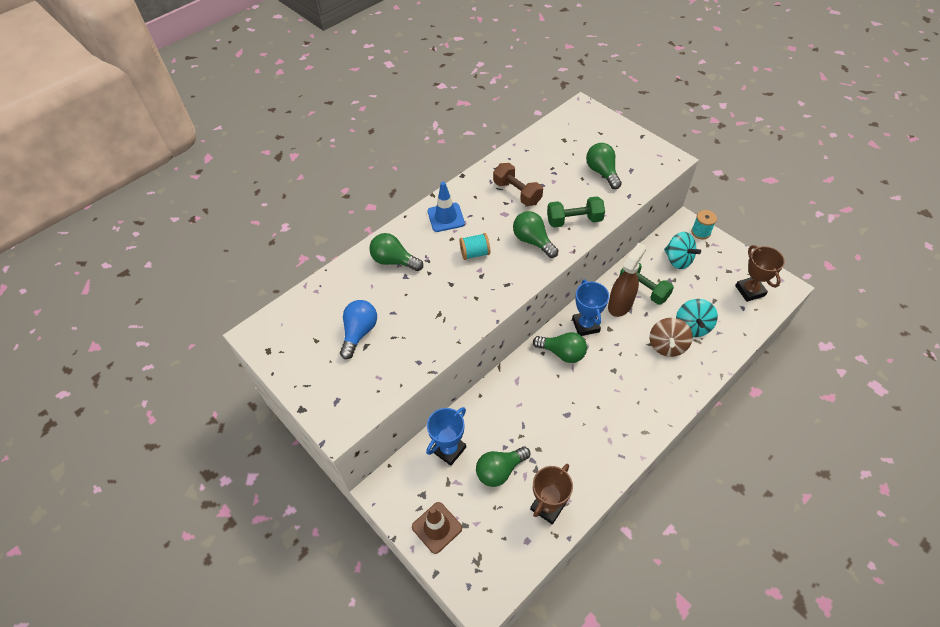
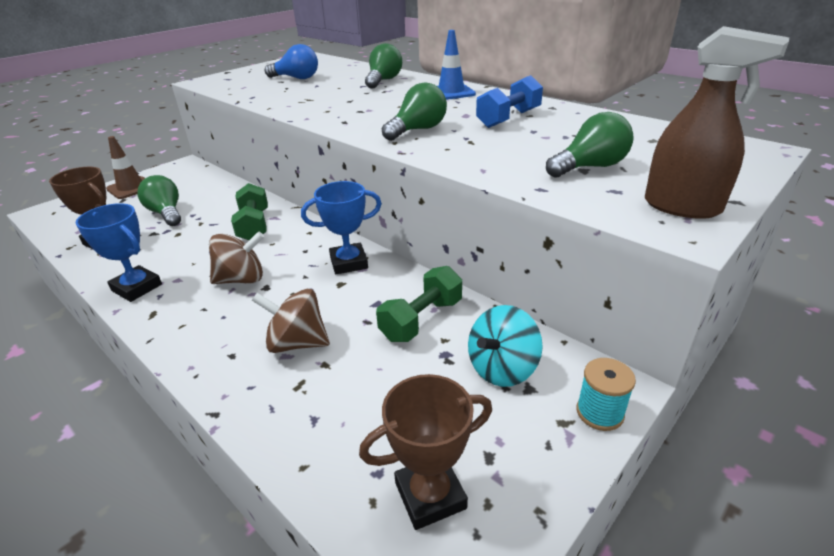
camera: 85 degrees right, 20 degrees down
(449, 449) = (206, 187): blue trophy -> blue trophy (137, 287)
(475, 253) = (394, 106): turquoise spool -> none
(517, 193) = (508, 119): brown dumbbell -> blue dumbbell
(562, 353) = (305, 245): green light bulb -> none
(574, 220) = (464, 151): green dumbbell -> green dumbbell (254, 225)
(605, 386) = (241, 279): none -> brown spinning top
(620, 304) = (387, 294): brown spray bottle -> brown spray bottle (682, 207)
(692, 326) = (333, 378): turquoise spinning top -> none

